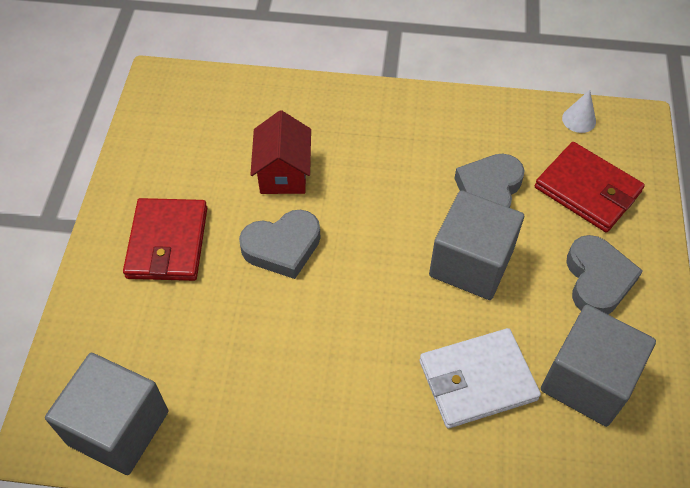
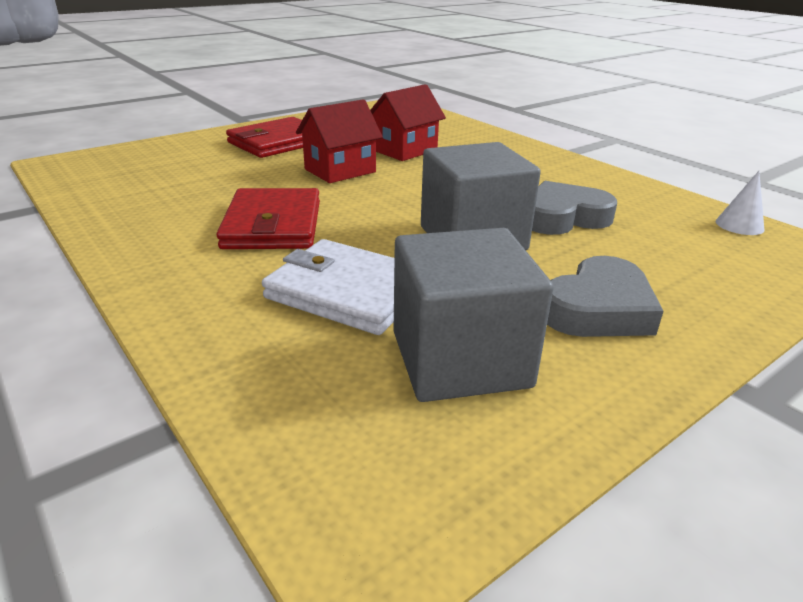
camera: 45 degrees right, 25 degrees down
(118, 428) = (93, 179): grey cube -> none
(282, 247) = (340, 171): grey heart -> red house
(587, 190) = (682, 260): red wallet -> red wallet (273, 225)

